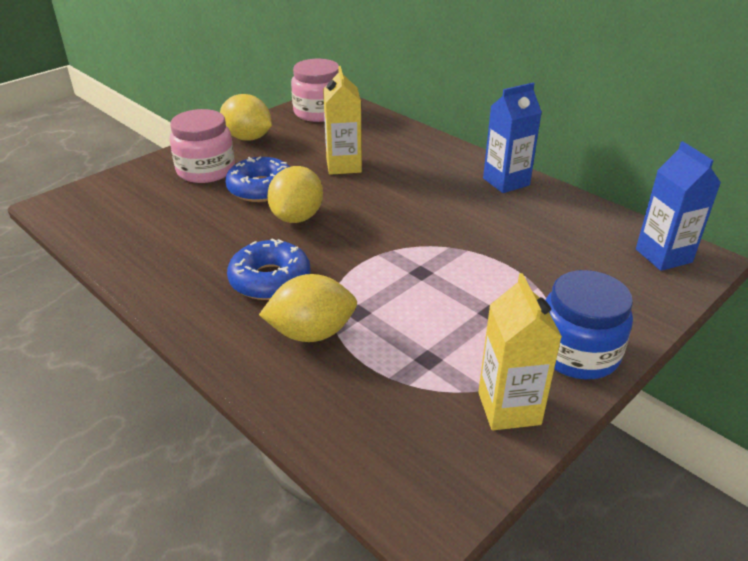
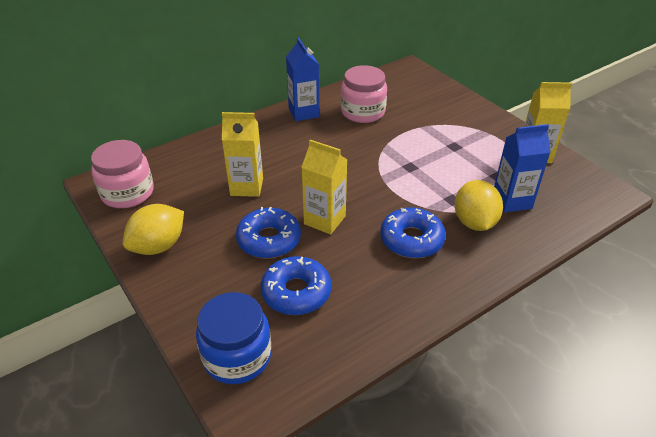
camera: 80 degrees left, 5 degrees up
(186, 212) = (296, 292): none -> blue donut
(206, 170) = (217, 279): pink jar -> pink jar (363, 112)
(297, 217) = (324, 220): yellow lemon -> yellow carton
(577, 353) = (490, 124): blue jar -> blue jar (237, 356)
(663, 256) = (405, 78): blue carton -> blue carton (512, 201)

